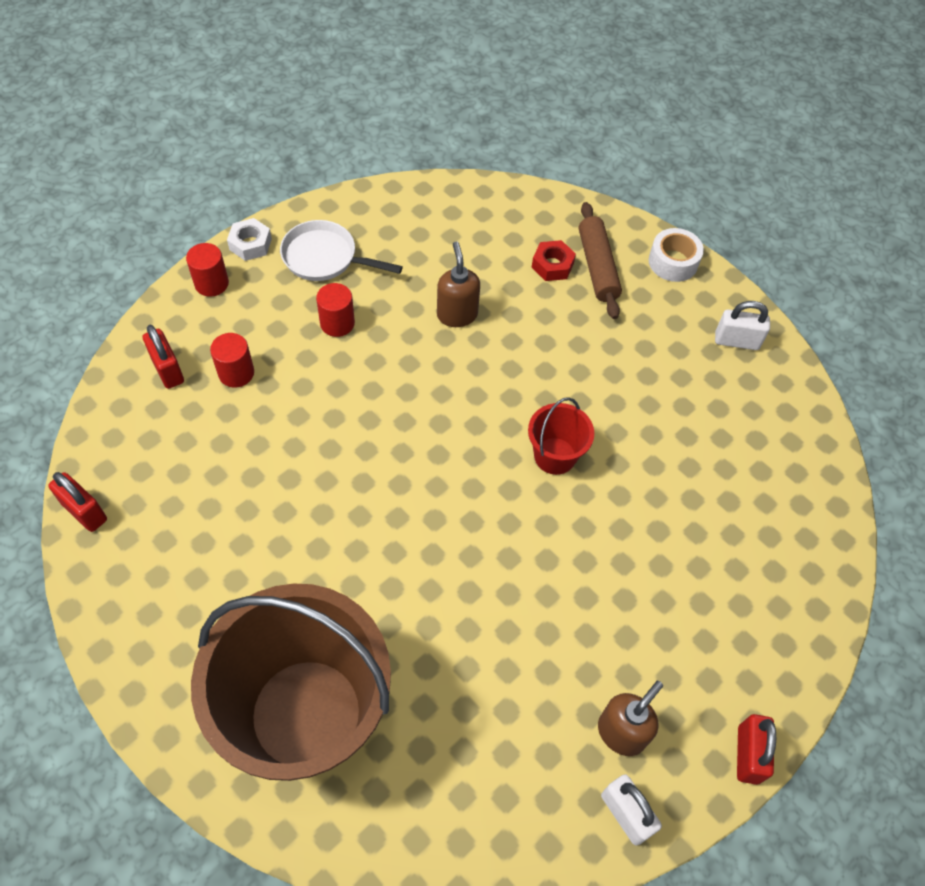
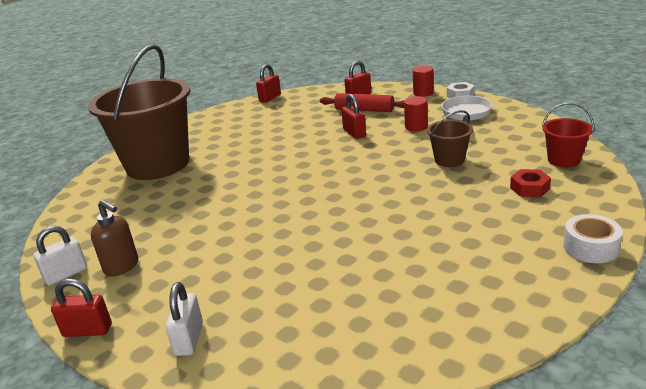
camera: 90 degrees right, 30 degrees down
(236, 373) = (364, 110): red cylinder -> red rolling pin
(321, 402) = (354, 133): none -> red padlock
(457, 314) = (449, 160): brown soap dispenser -> brown bucket
(555, 456) = (340, 213): red bucket -> red bucket (563, 160)
(597, 267) = (546, 208): brown rolling pin -> none
(736, 341) = (515, 296): white padlock -> white padlock (189, 339)

